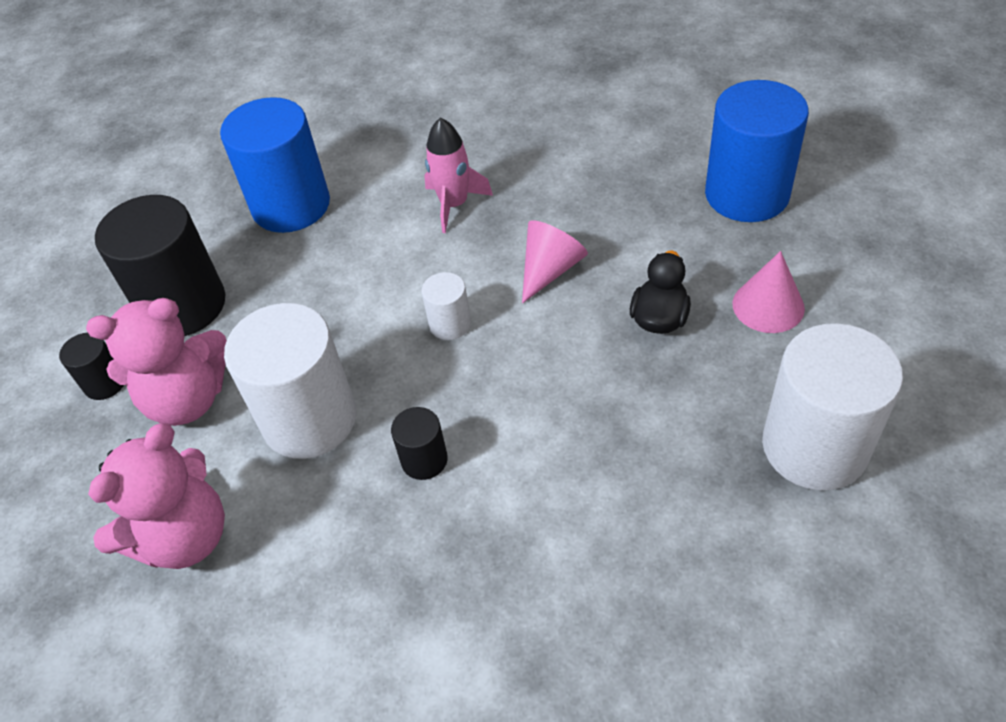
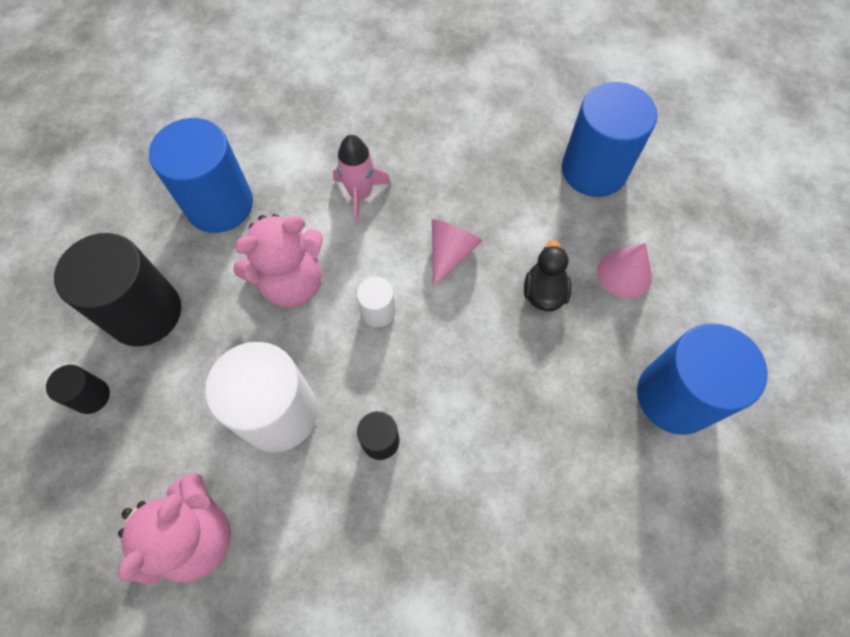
camera: 15 degrees left, 15 degrees up
(187, 399) = (169, 405): pink teddy bear -> pink teddy bear (292, 283)
(814, 446) = (675, 396): white cylinder -> blue cylinder

